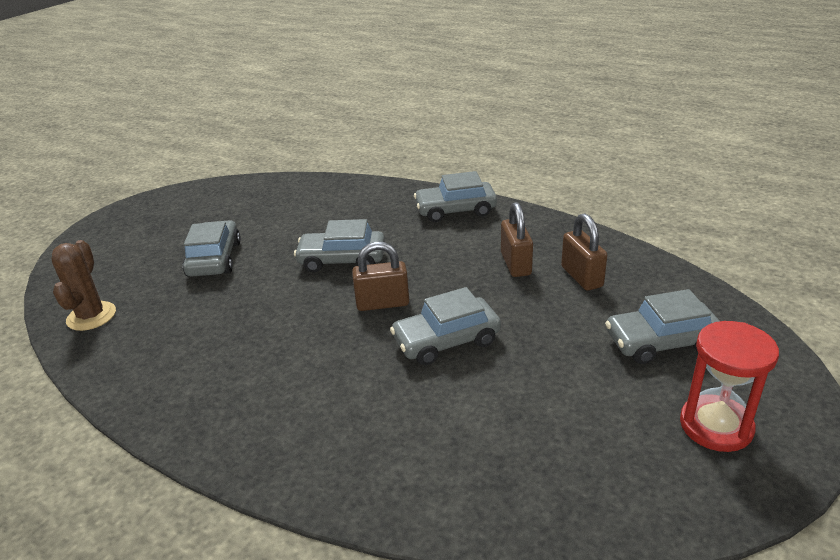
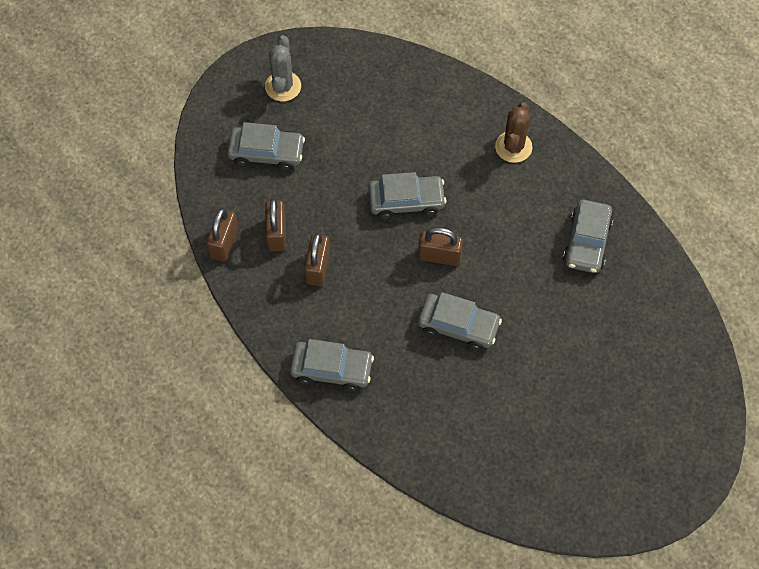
camera: 165 degrees left, 30 degrees up
(91, 316) = (673, 321): brown cactus -> brown cactus (513, 147)
(214, 259) = (572, 369): grey car -> grey car (587, 242)
(631, 257) = (224, 243): none -> brown padlock
(716, 426) = (283, 86): red hourglass -> grey cactus

